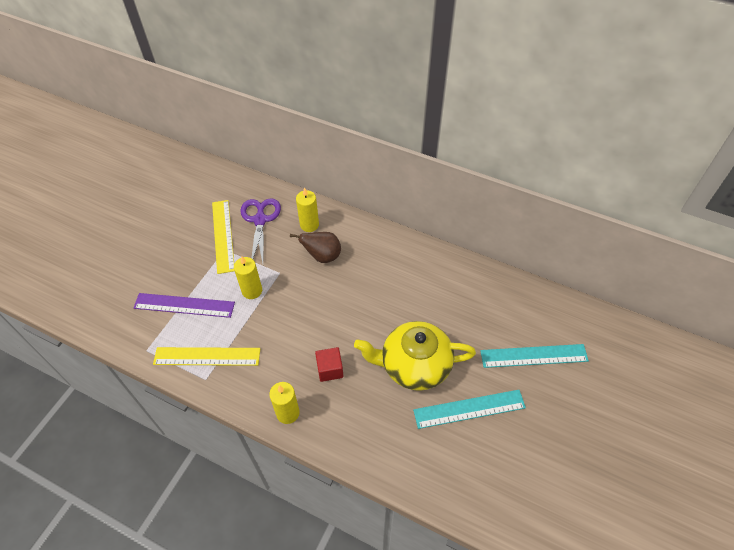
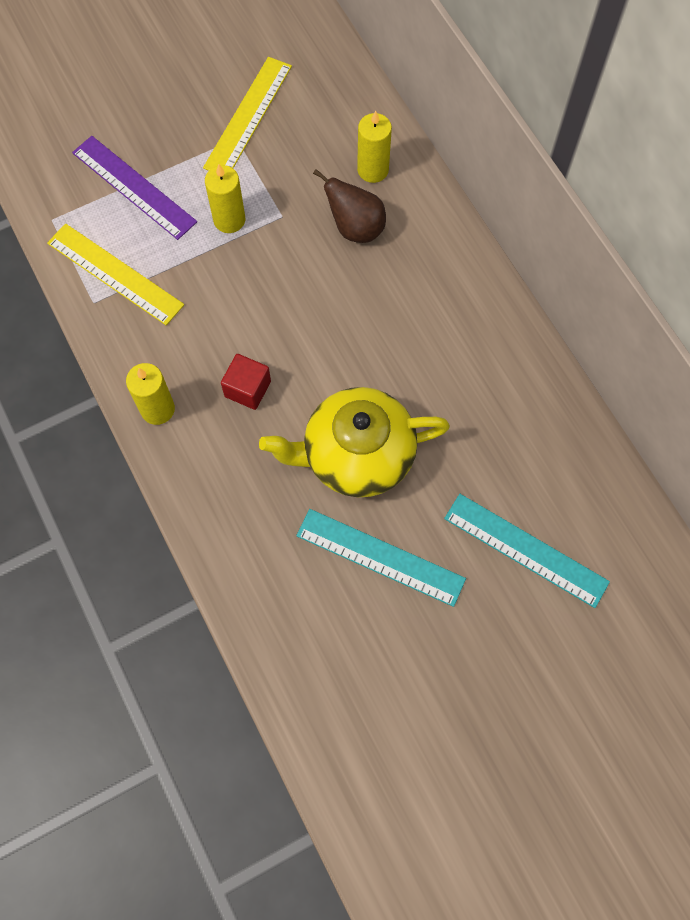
camera: 35 degrees right, 15 degrees up
(260, 220) = (312, 122): purple scissors -> none
(414, 365) = (356, 455): yellow teapot -> yellow teapot turned 45 degrees counterclockwise

